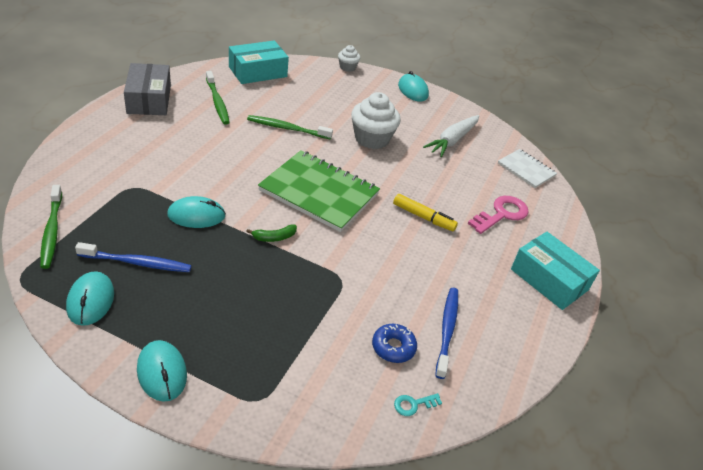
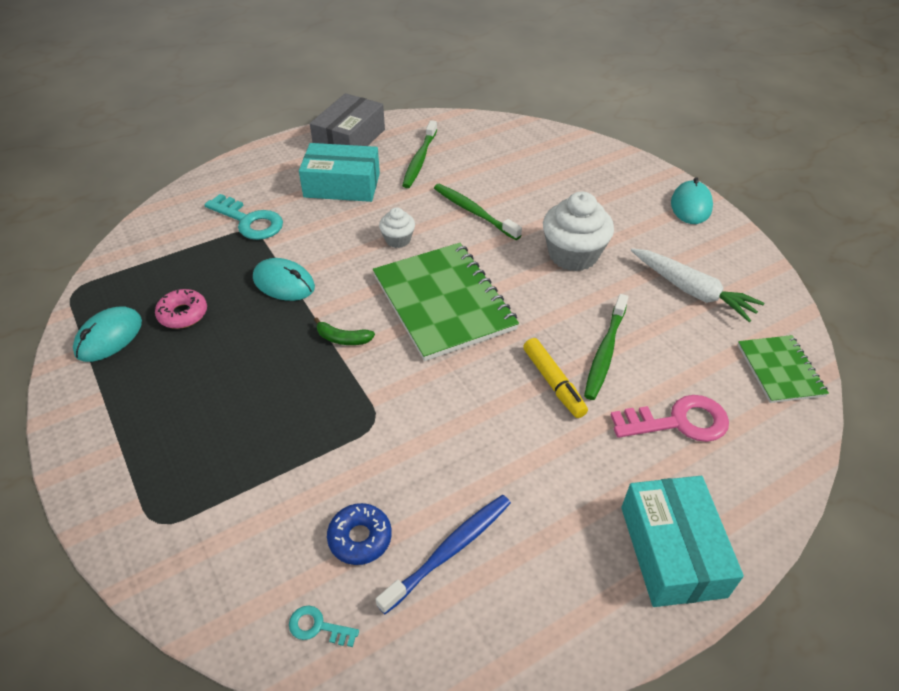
camera: 40 degrees right, 5 degrees up
(52, 231) = (140, 253): green toothbrush -> green toothbrush (605, 352)
(125, 180) = (249, 221): none -> turquoise key
(137, 263) = (183, 314): blue toothbrush -> pink donut
(162, 372) = (100, 443): turquoise mouse -> none
(258, 72) = (498, 134): turquoise box -> turquoise box (342, 185)
(347, 67) = (620, 154): white cupcake -> white cupcake (398, 239)
(452, 140) = (692, 291): white carrot -> white carrot turned 120 degrees counterclockwise
(526, 169) = (780, 370): white notebook -> green notebook

